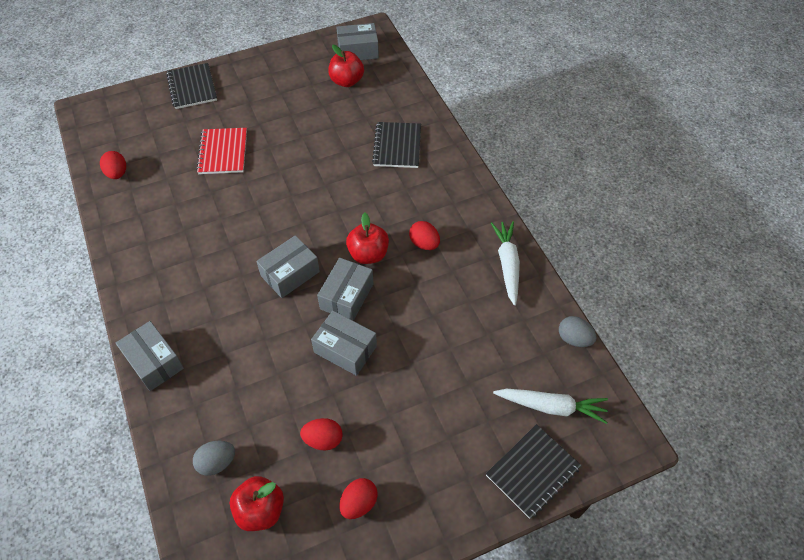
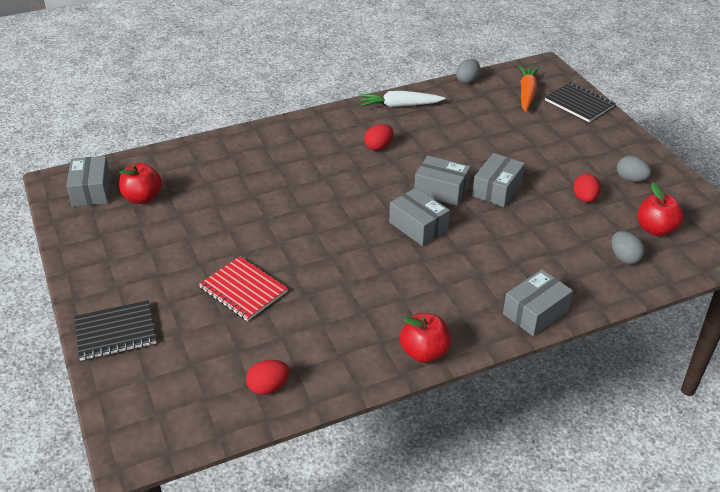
camera: 90 degrees left, 15 degrees down
(223, 152) = (243, 290): red notebook -> red notebook turned 45 degrees clockwise
(359, 503) = (630, 179): red egg -> grey egg
(368, 254) = (392, 178): red apple -> red apple (424, 352)
(397, 146) = (253, 162): black notebook -> none
(551, 407) = (527, 93): white carrot -> orange carrot

